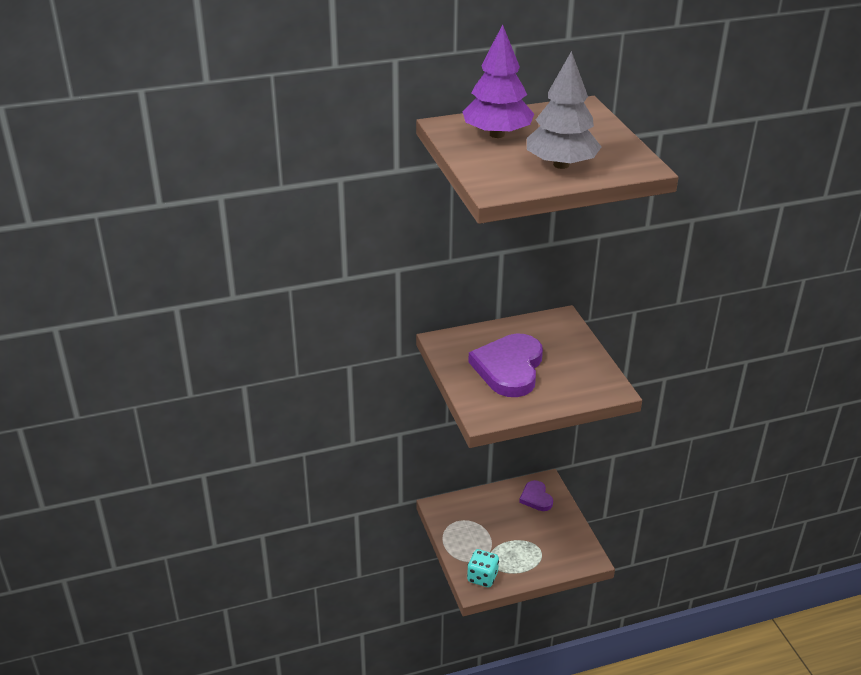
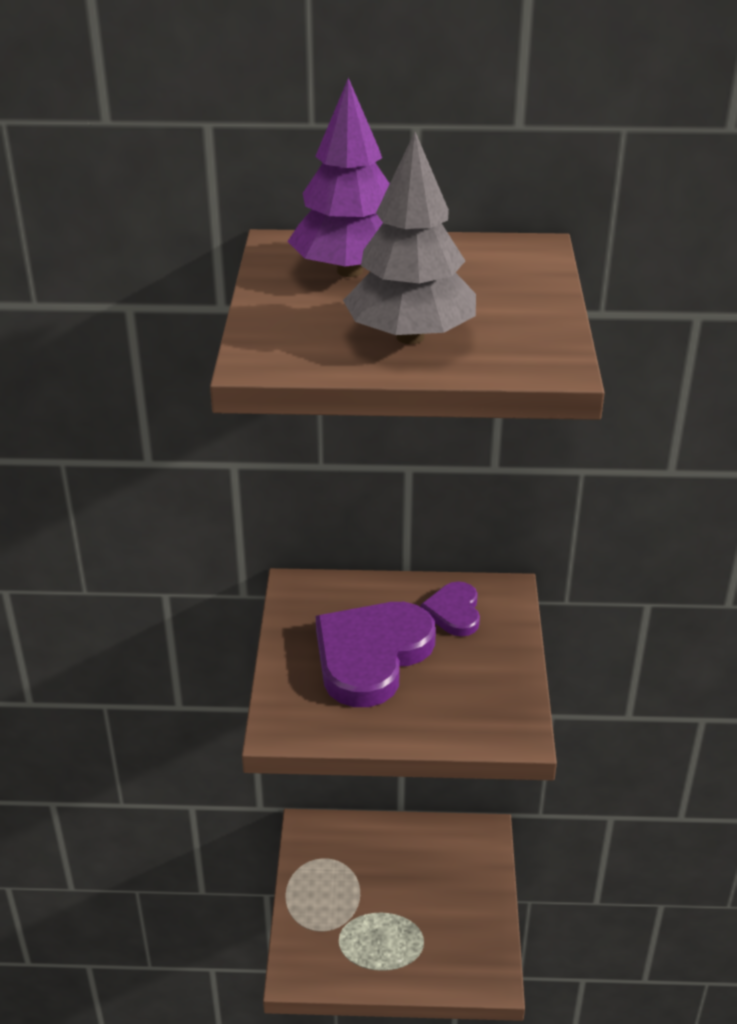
camera: 20 degrees right, 0 degrees up
(482, 577) = (315, 960): turquoise dice -> none
(536, 498) = (457, 854): purple heart -> purple heart (454, 612)

